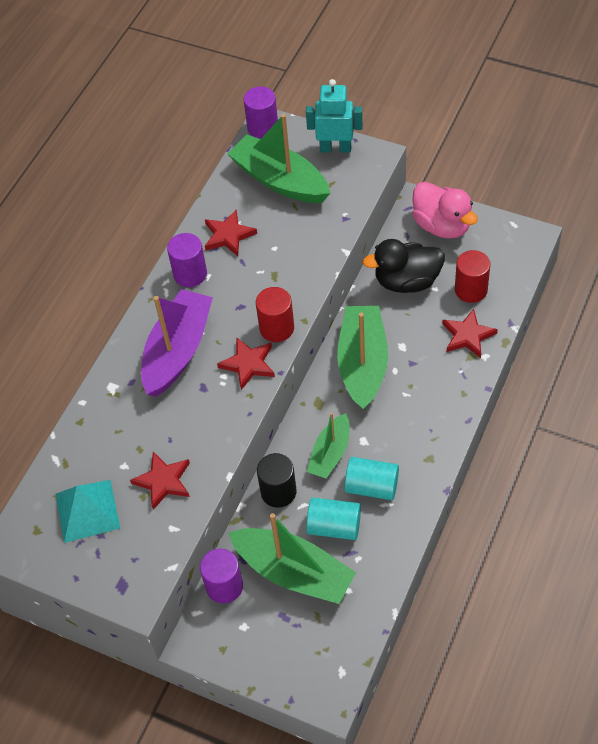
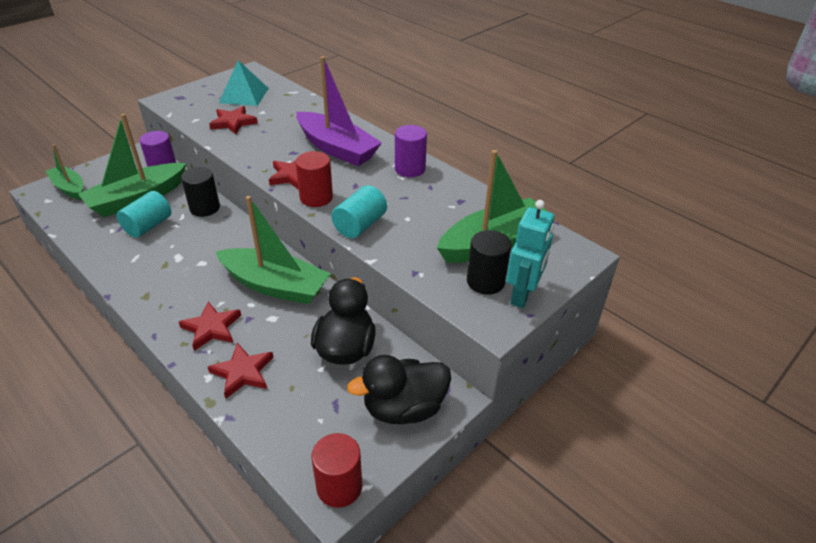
camera: 105 degrees right, 15 degrees down
(228, 235) = (440, 197): red star -> red star (212, 328)
(262, 127) = (577, 250): purple cylinder -> none
(330, 453) = (209, 241): green boat -> green boat (69, 188)
(332, 172) = (485, 281): none -> black cylinder
(372, 486) = (157, 254): turquoise cylinder -> turquoise cylinder (360, 225)
(442, 225) = (404, 408): pink duck -> black duck
(471, 290) = (297, 399): red cylinder -> red cylinder (339, 486)

